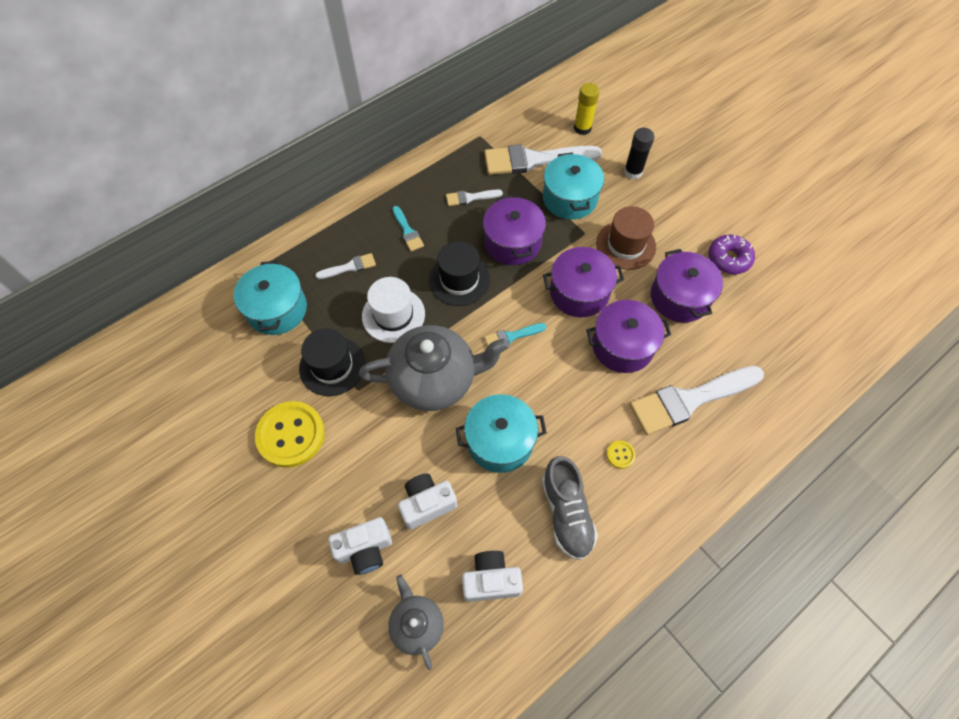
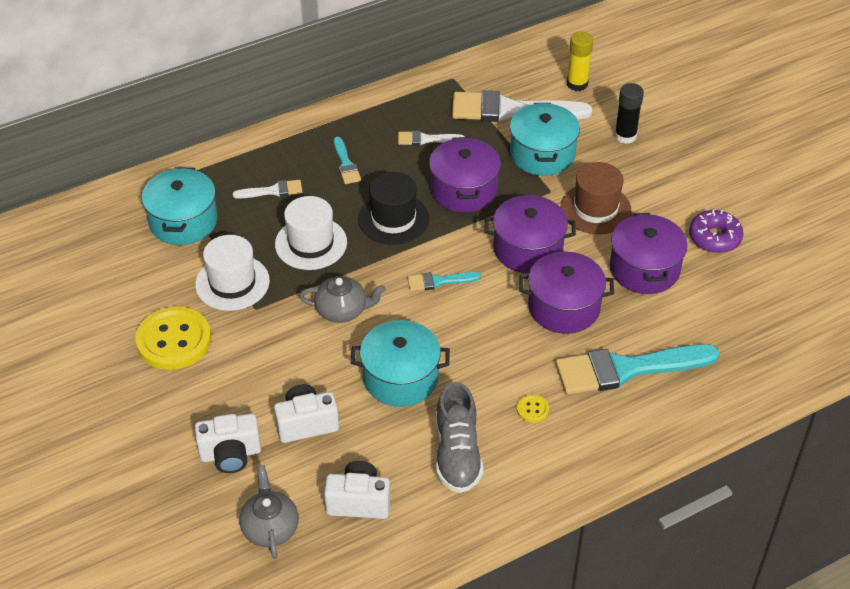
camera: 10 degrees right, 15 degrees down
(332, 366) = (232, 283): black hat -> white hat
(435, 379) = (342, 310): grey teapot -> grey teapot, size x0.53
(689, 400) = (627, 369): white brush -> turquoise brush

